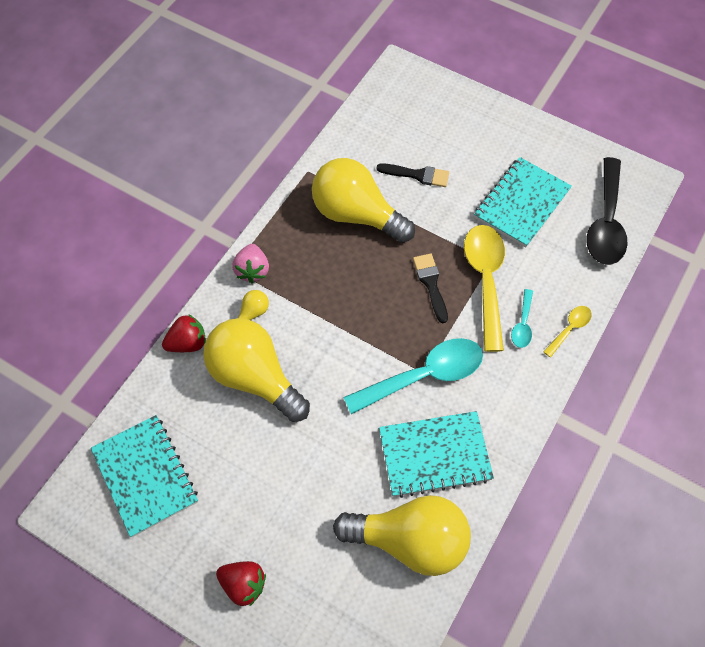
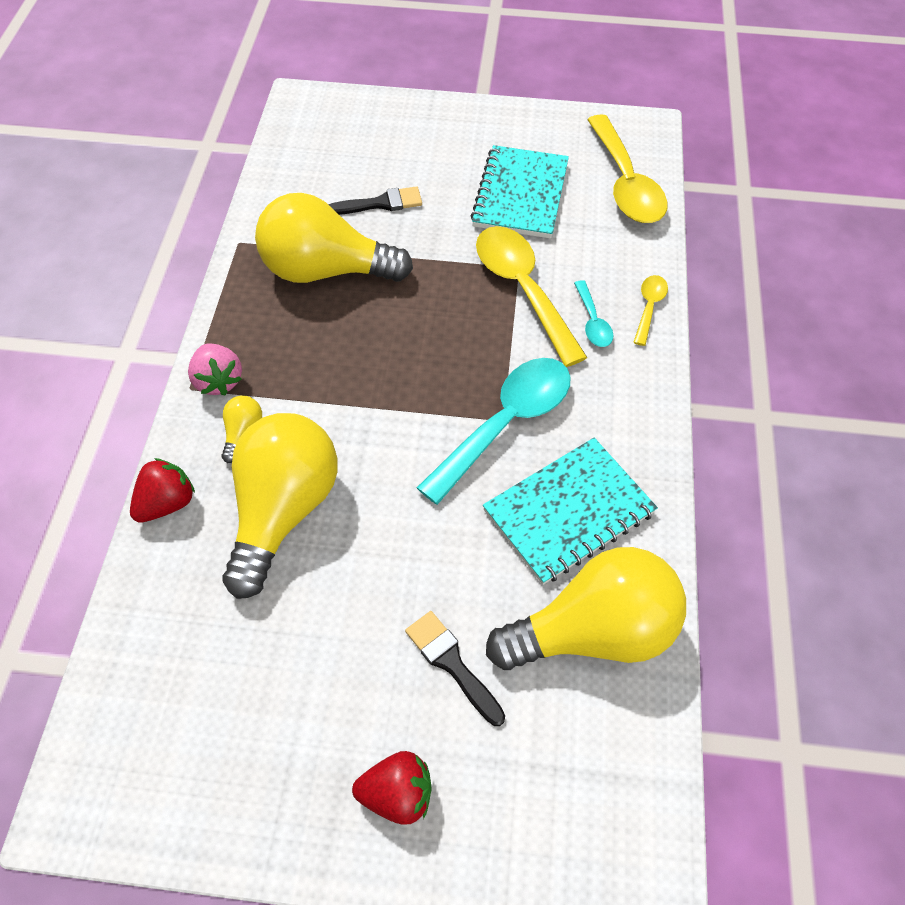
camera: 25 degrees left, 5 degrees down
(145, 476) = (181, 706): turquoise notebook -> none
(255, 377) = (283, 510): yellow light bulb -> yellow light bulb turned 90 degrees clockwise
(431, 284) = (459, 316): black brush -> black brush (452, 663)
(606, 222) = (625, 183): black spoon -> yellow spoon

